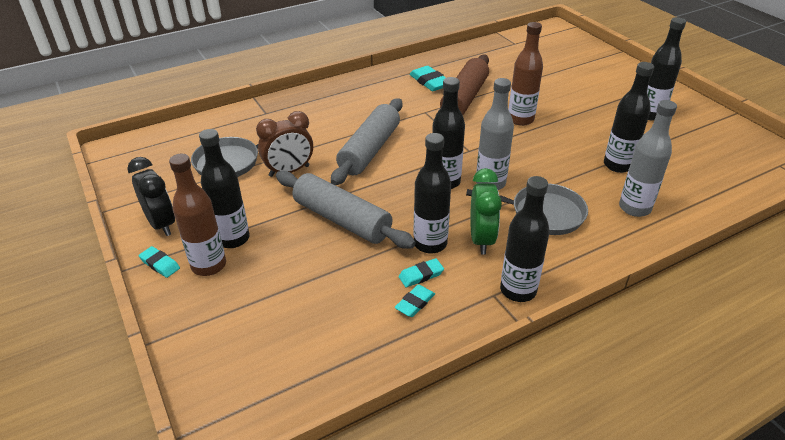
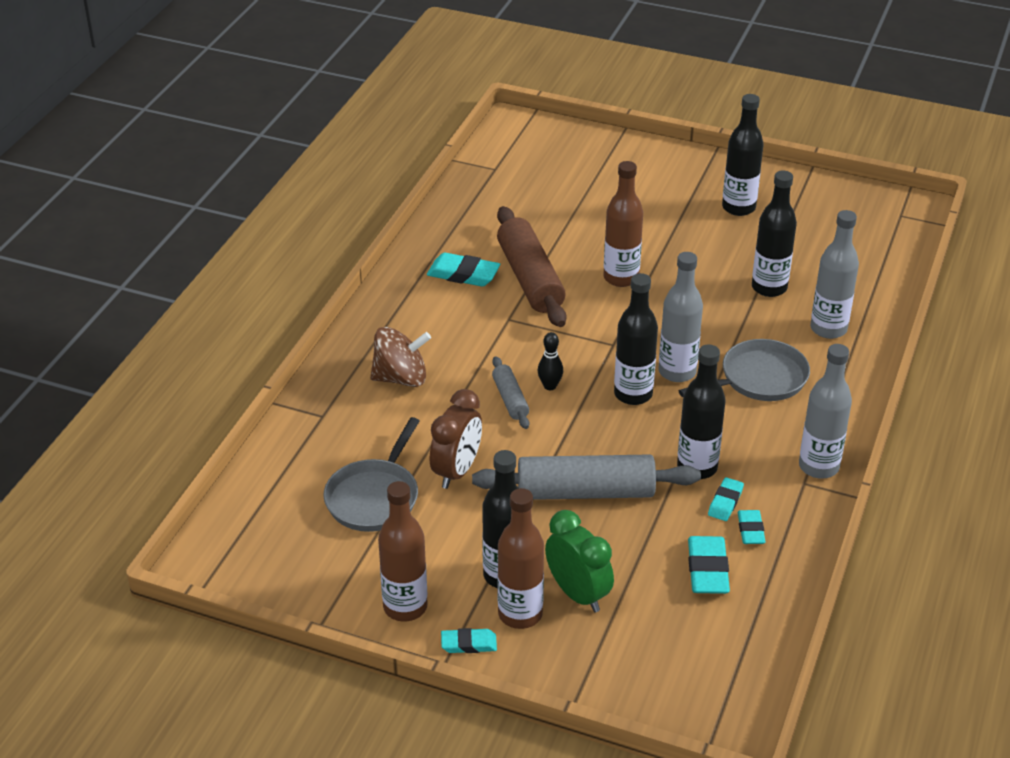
camera: 40 degrees left, 0 degrees up
(161, 224) = (405, 607): black clock -> brown bottle
(328, 114) = (401, 378): none -> brown spinning top
(352, 310) = (707, 569): none -> turquoise eraser
(369, 150) = (510, 399): grey rolling pin -> grey rolling pin, size x0.51
(401, 154) = (550, 386): none -> black bowling pin
(481, 239) = (736, 436): green clock -> green clock (578, 594)
(518, 290) = (818, 467): black bottle -> grey bottle

